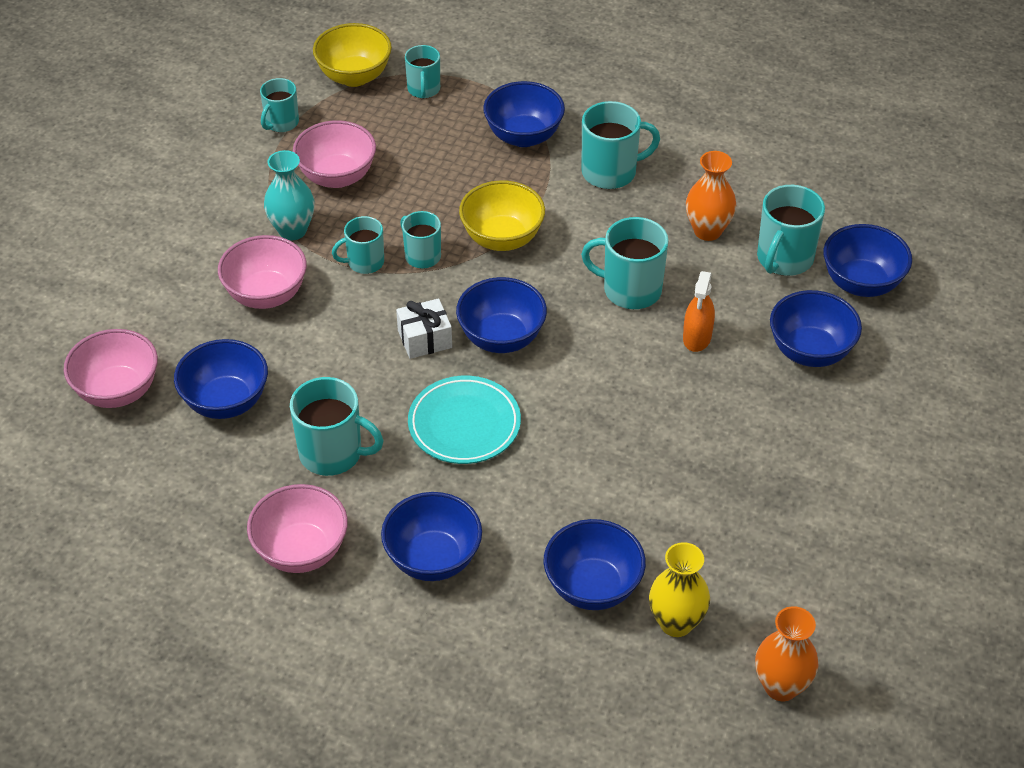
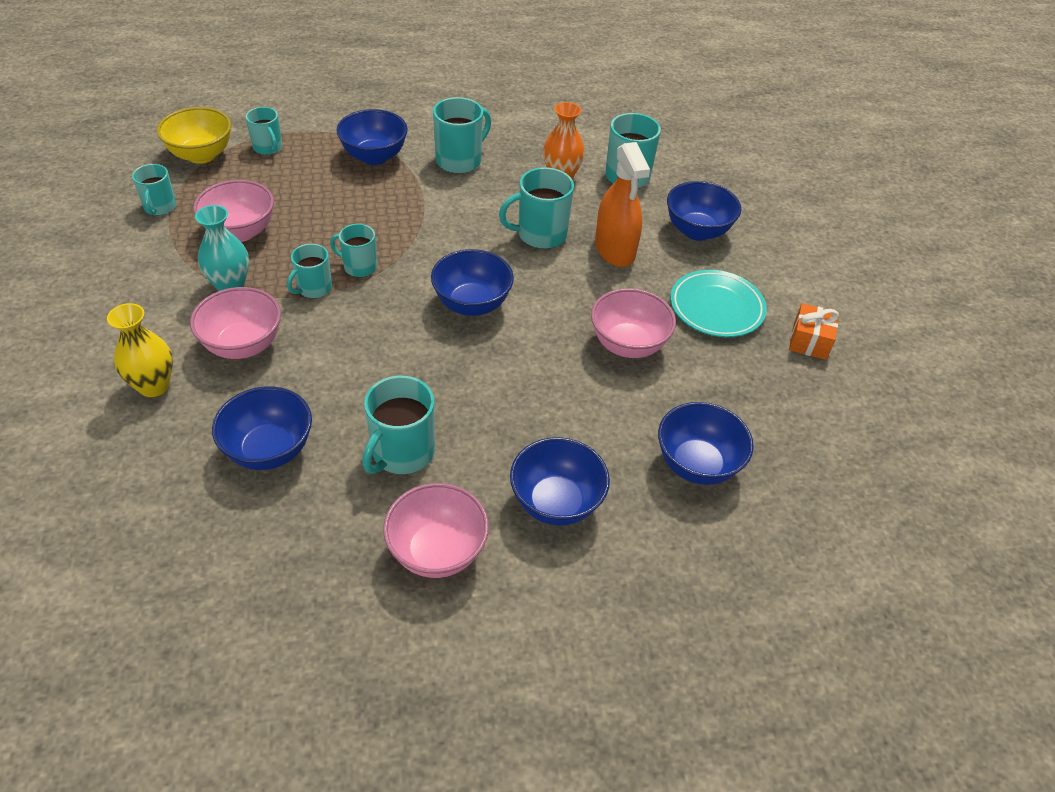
camera: 35 degrees left, 0 degrees up
(118, 391) = (152, 485): pink bowl -> pink bowl (628, 345)
(332, 453) = (402, 453): turquoise mug -> turquoise mug turned 135 degrees clockwise
(424, 339) = (410, 328): white gift -> none
(464, 424) = (495, 382): turquoise plate -> turquoise plate (716, 308)
(502, 238) = (414, 232): yellow bowl -> none
(676, 623) = (778, 462): yellow vase -> yellow vase (154, 386)
(697, 337) = (615, 250): orange spray bottle -> orange spray bottle, size x1.61
(781, 686) = (887, 474): orange vase -> none
(826, 522) = (809, 341): none -> orange gift
(861, 283) = (690, 176): blue bowl -> none

